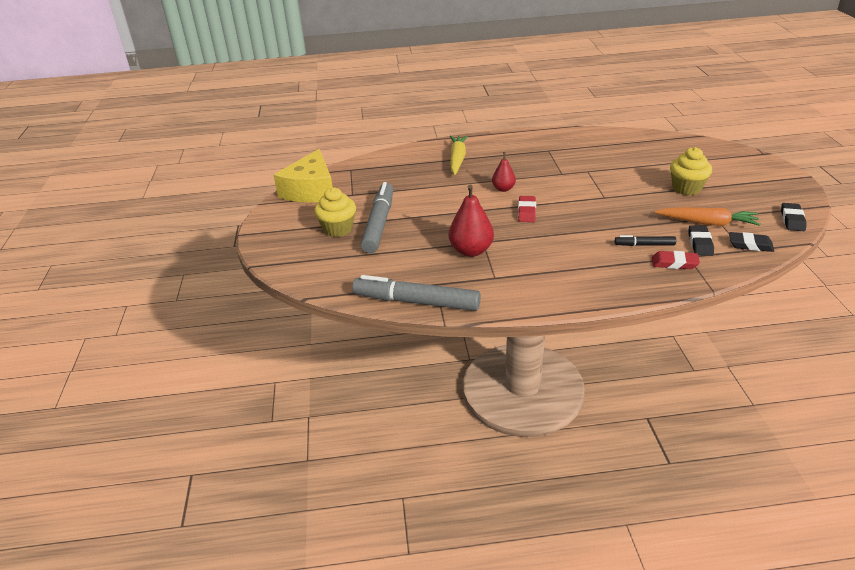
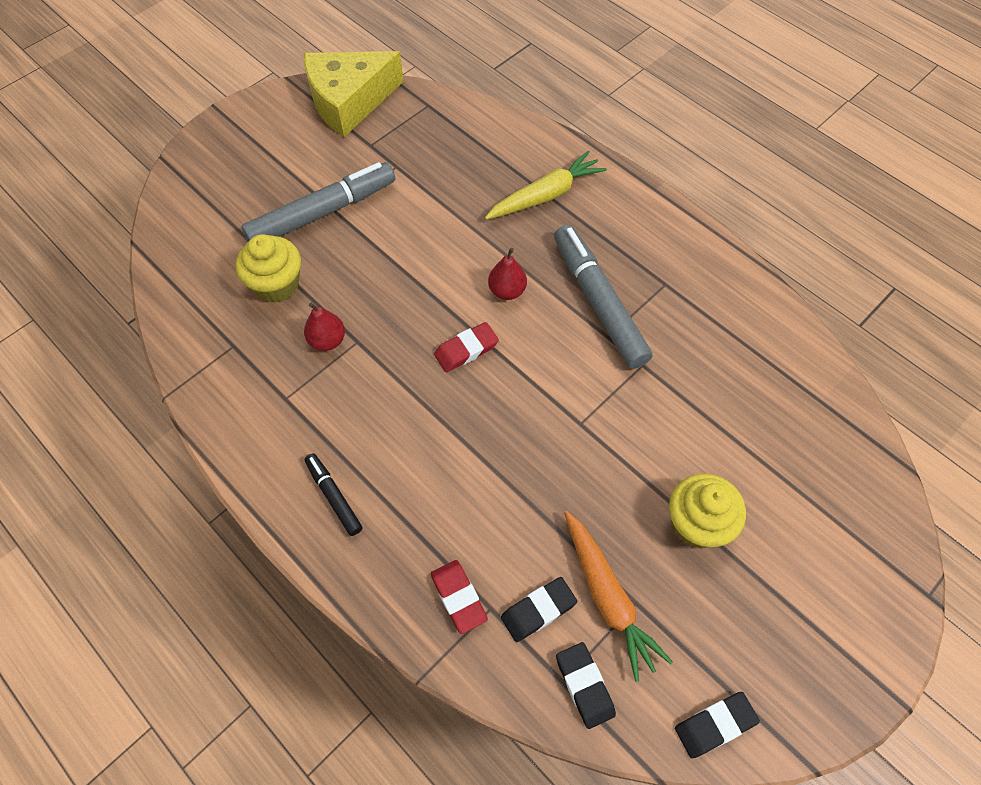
camera: 50 degrees right, 25 degrees up
(338, 229) = (283, 182): yellow cupcake -> yellow cupcake (277, 284)
(416, 302) = (185, 348): grey marker -> grey marker (598, 302)
(471, 251) = (327, 340): red pear -> red pear, size x0.60
(644, 245) = (481, 537): black marker -> black marker (334, 496)

